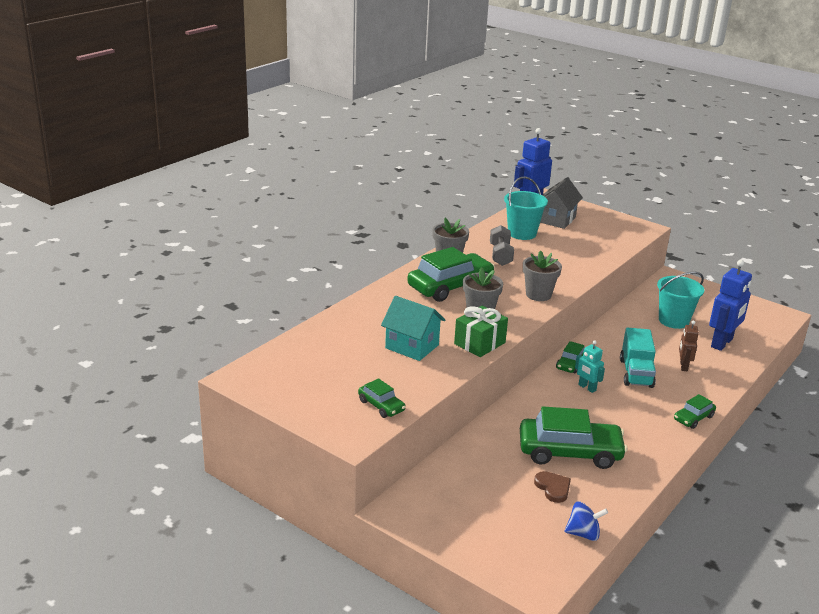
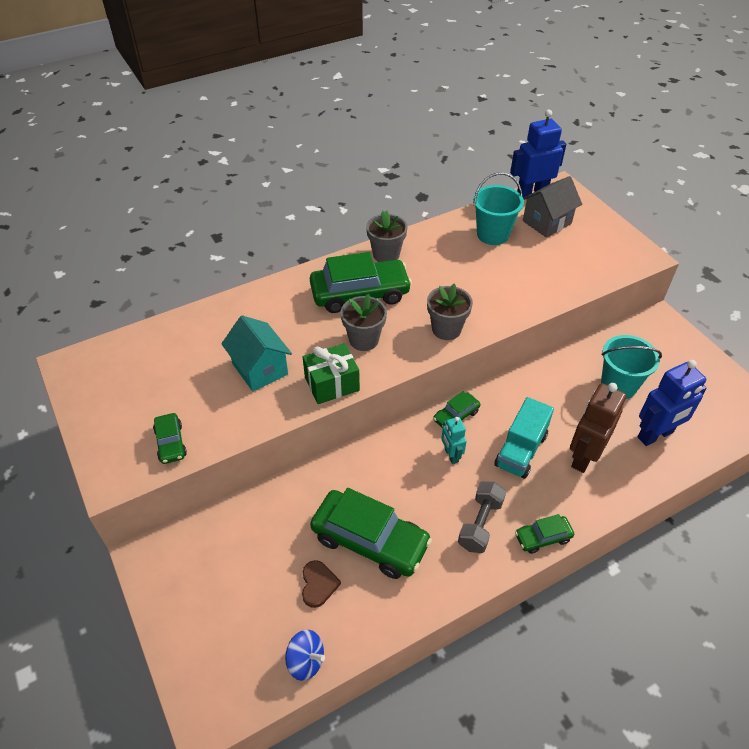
camera: 25 degrees right, 20 degrees up
(500, 255) = (446, 261): grey dumbbell -> grey dumbbell (480, 524)
(683, 366) = (583, 456): brown robot -> brown robot, size x1.83

